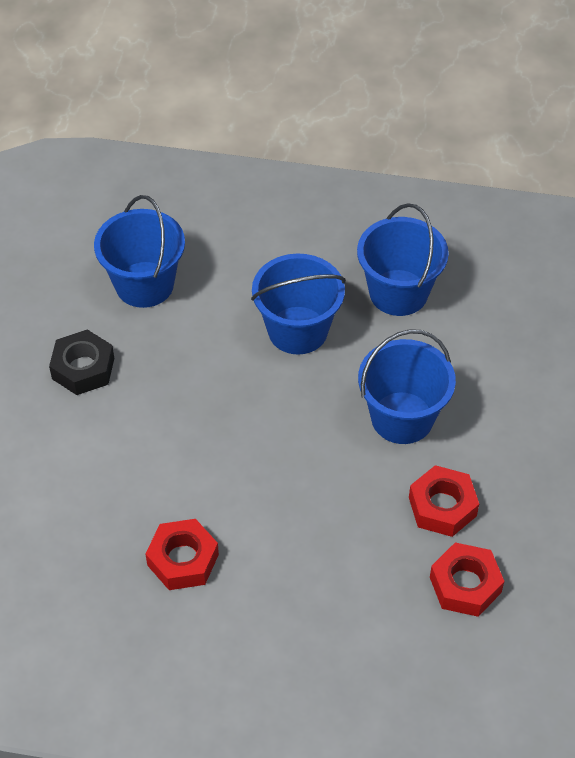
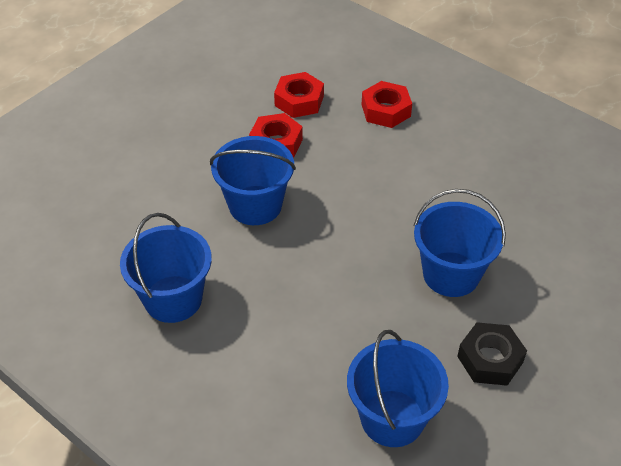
camera: 150 degrees left, 5 degrees down
(183, 560) = (475, 185): red nut -> red nut (386, 110)
(298, 330) = (282, 306): blue bucket -> blue bucket (451, 274)

